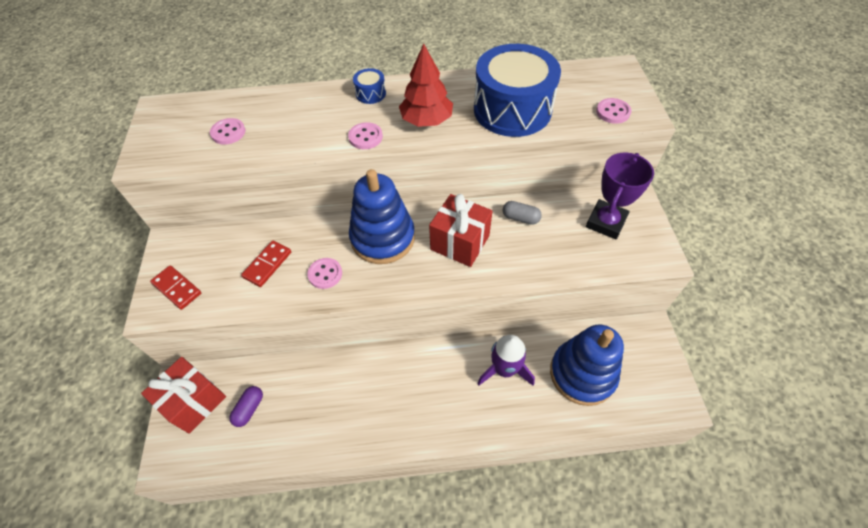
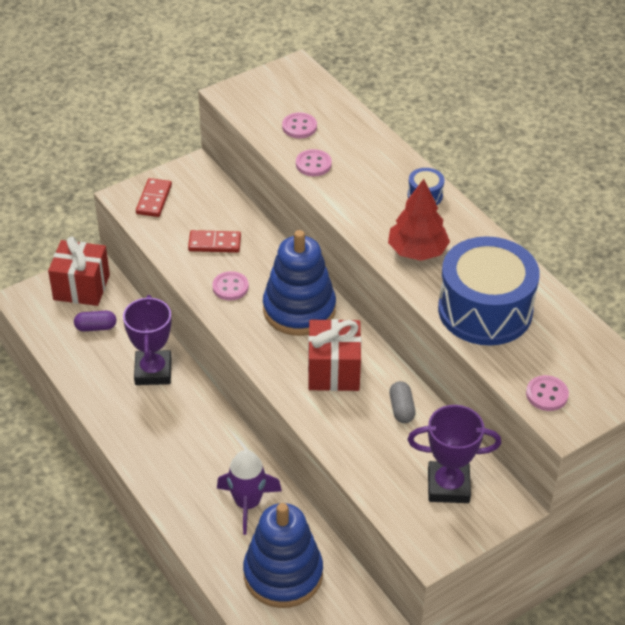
camera: 60 degrees right, 10 degrees down
(330, 382) = (153, 371): none -> purple trophy
(365, 137) = (361, 218): pink button -> pink button (313, 164)

